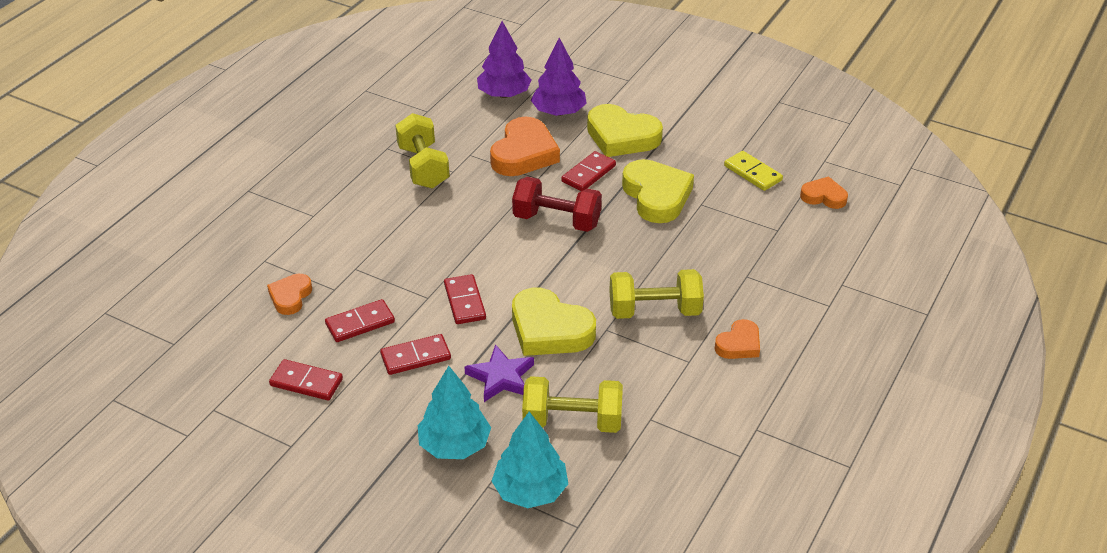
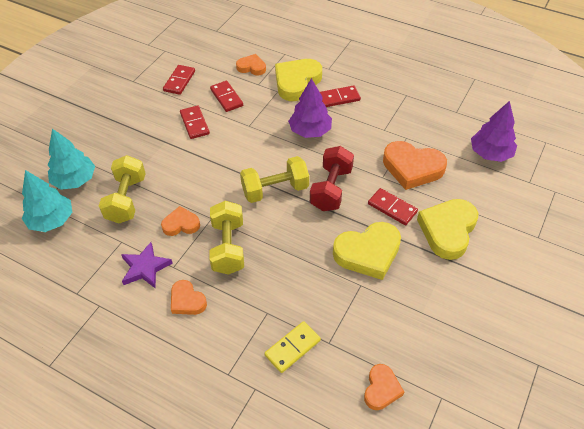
camera: 90 degrees right, 10 degrees up
(423, 167) = (386, 114): yellow dumbbell -> yellow dumbbell (275, 190)
(454, 445) = (118, 145): turquoise tree -> turquoise tree (52, 220)
(465, 301) = (243, 143): red domino -> red domino (339, 98)
(501, 377) = (171, 163): purple star -> purple star (145, 268)
(549, 330) = (213, 187): yellow heart -> yellow heart (296, 82)
(559, 112) = (474, 188): purple tree -> purple tree (310, 131)
(618, 358) = (181, 224): none -> orange heart
(752, 173) = (410, 329): yellow domino -> yellow domino (292, 348)

